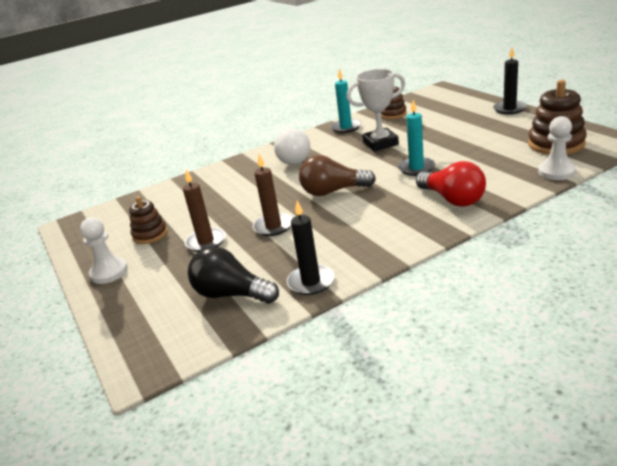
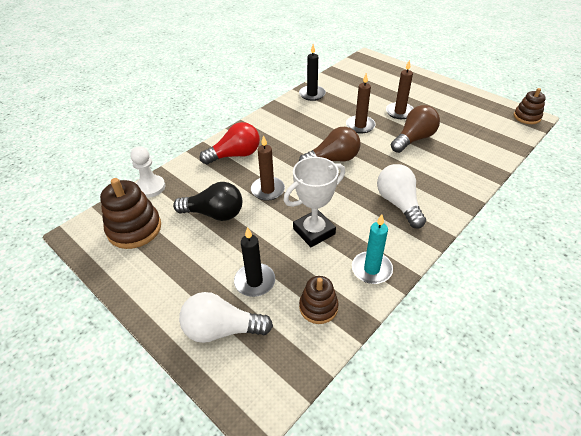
camera: 160 degrees right, 15 degrees up
(109, 272) = (442, 90): white pawn -> none
(150, 234) = (449, 115): brown stacking toy -> brown stacking toy (527, 117)
(224, 208) = (414, 139): none -> brown light bulb
(231, 294) = (352, 85): black light bulb -> black light bulb (214, 214)
(416, 168) = (268, 190): turquoise candle -> brown candle
(452, 199) = (235, 155): red light bulb -> red light bulb turned 120 degrees clockwise
(461, 106) = (221, 329): none -> white light bulb
(509, 109) = (159, 314): black candle -> black candle (255, 281)

